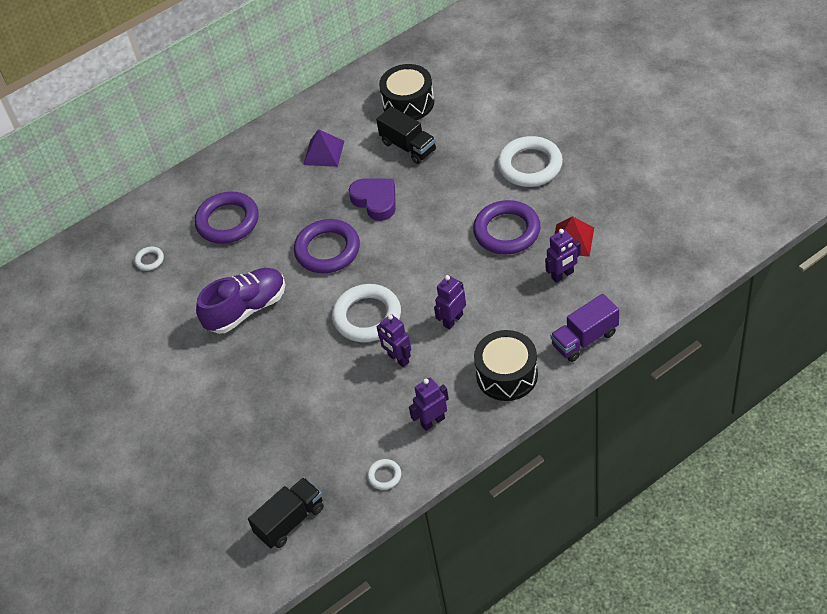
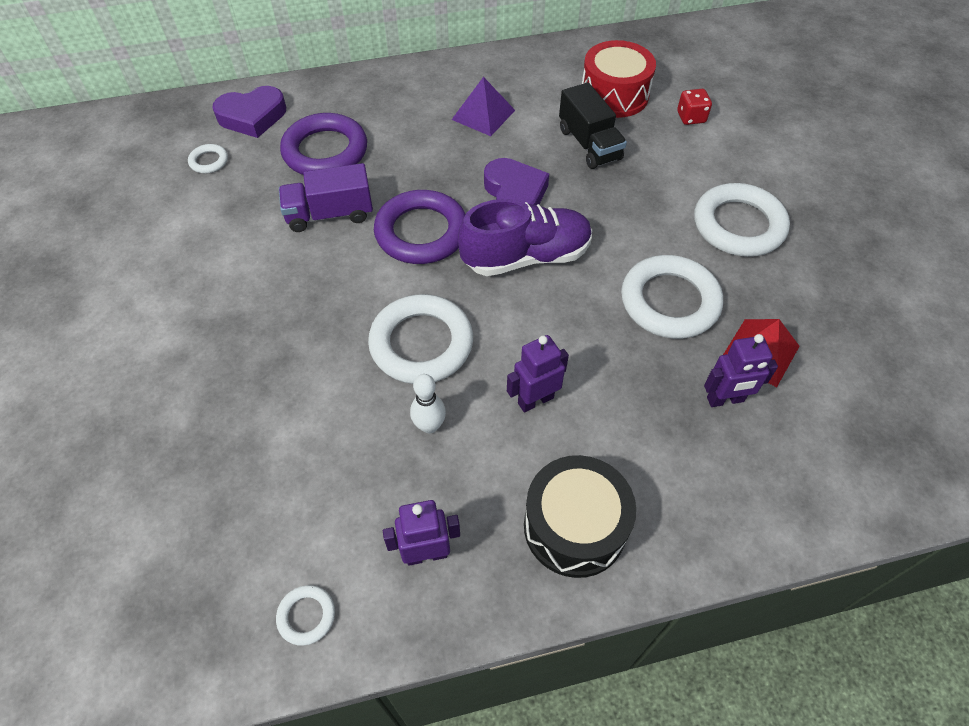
camera: 15 degrees right, 5 degrees up
(158, 217) = (252, 117): none -> purple heart
(246, 309) = (277, 268): purple shoe -> purple shoe (526, 257)
(290, 521) = (128, 626): black truck -> none
(398, 359) = (429, 426): purple robot -> white bowling pin
(408, 103) = (614, 95): black drum -> red drum
(468, 100) = (691, 117): none -> red dice
(507, 231) = (669, 301): purple ring -> white ring
(584, 339) = (721, 520): purple truck -> purple truck (330, 214)

